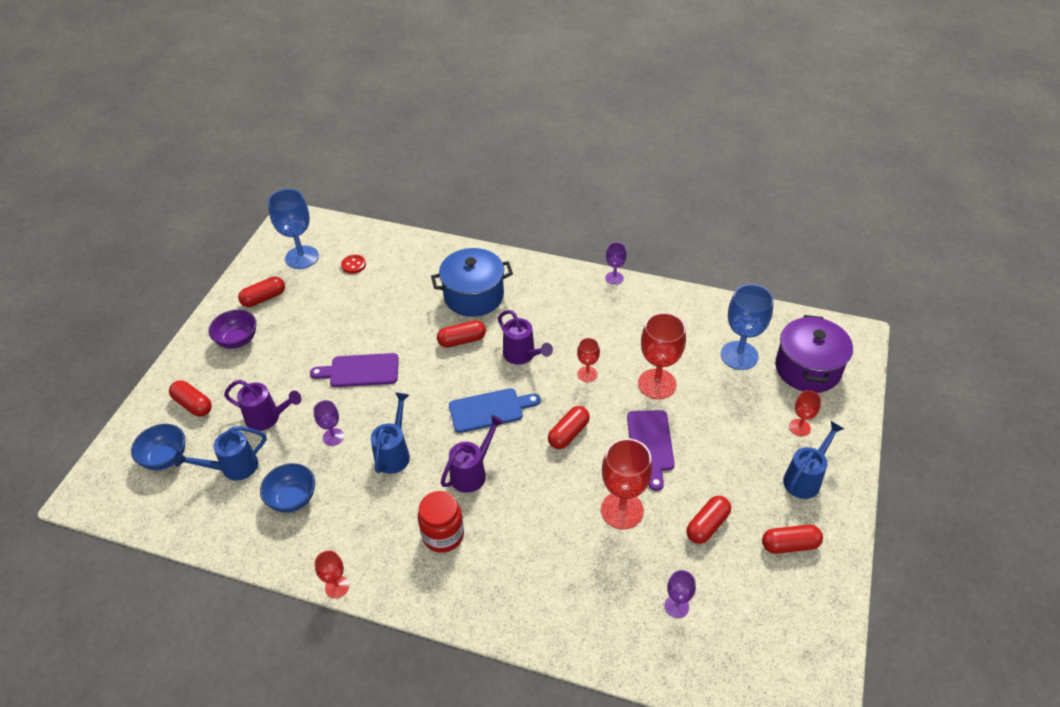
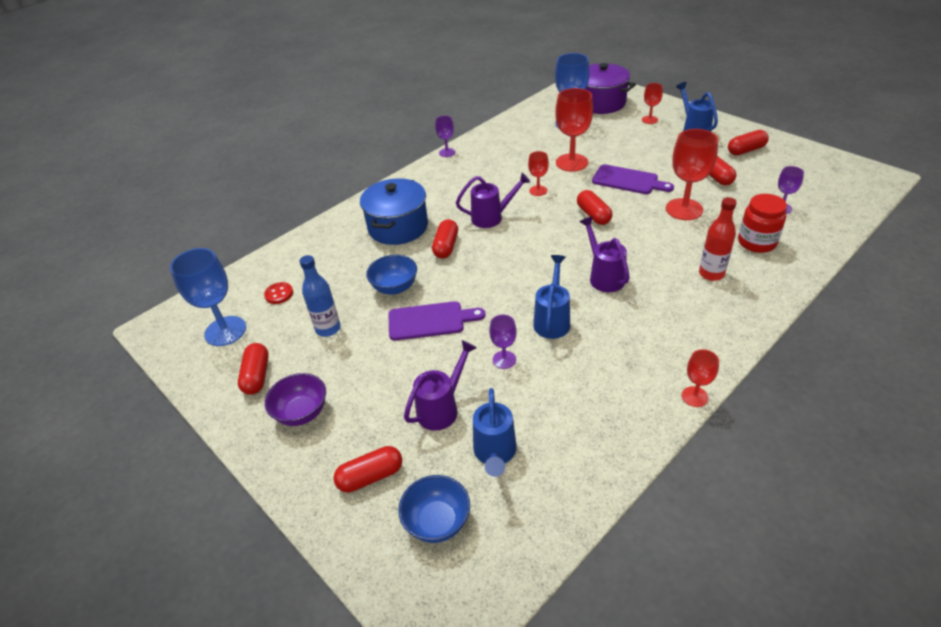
camera: 60 degrees left, 5 degrees down
(292, 499) = (567, 409): blue bowl -> blue bowl (395, 287)
(326, 313) = (328, 329): none -> blue bottle
(360, 371) = (430, 321): purple cutting board -> purple cutting board turned 120 degrees counterclockwise
(394, 453) = (552, 320): blue watering can -> blue watering can turned 60 degrees clockwise
(443, 535) = (664, 310): red jar -> red jar (756, 242)
(490, 410) = (540, 250): blue cutting board -> none
(517, 562) = (711, 274): none -> red bottle
(789, 545) = (746, 150): red capsule -> red capsule turned 45 degrees clockwise

